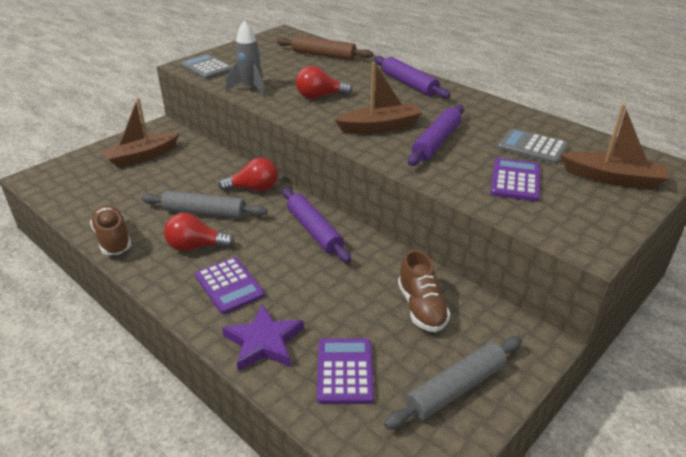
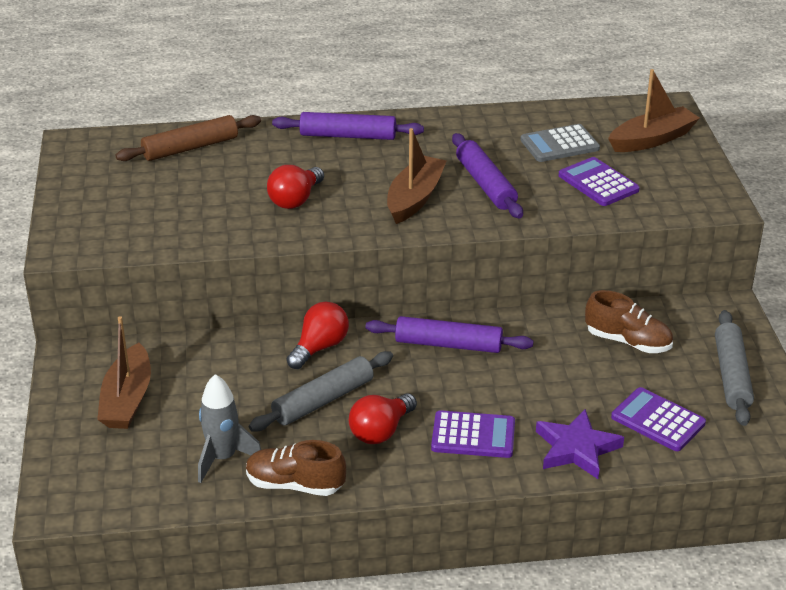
camera: 50 degrees left, 0 degrees up
(206, 68) = (94, 239): grey calculator -> none
(250, 88) = (205, 233): grey rocket -> grey rocket (223, 458)

